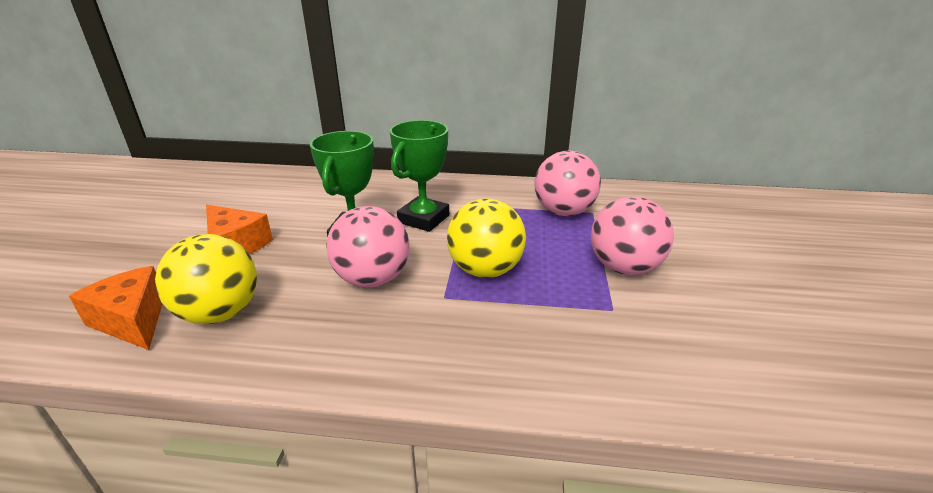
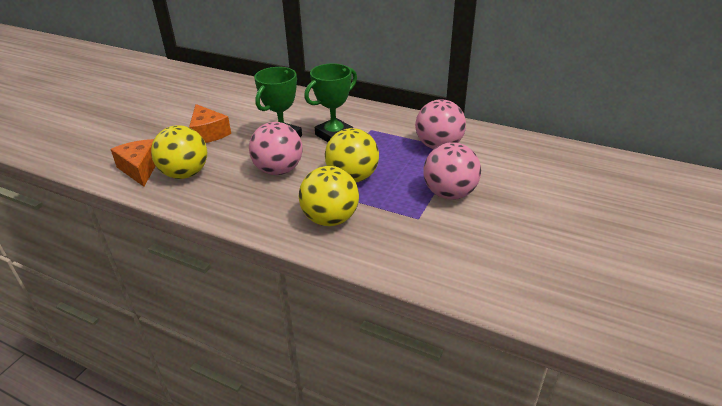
camera: 20 degrees right, 5 degrees up
(494, 338) = (330, 219): none -> yellow ball

